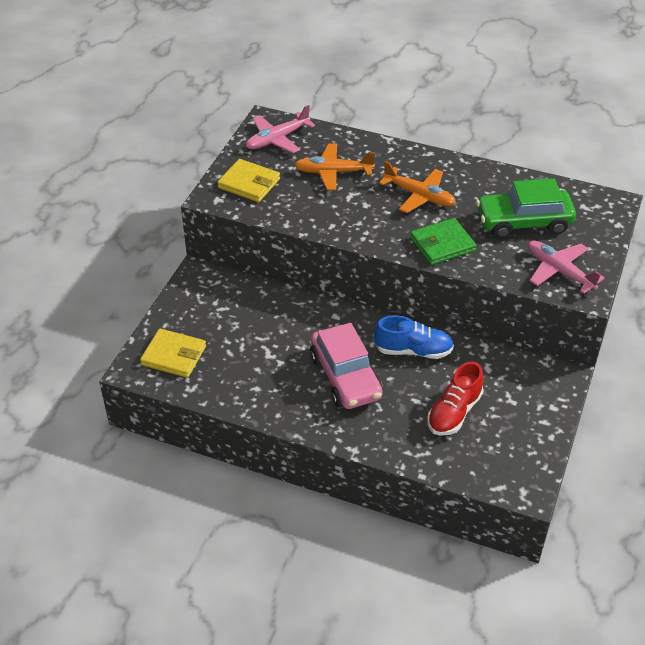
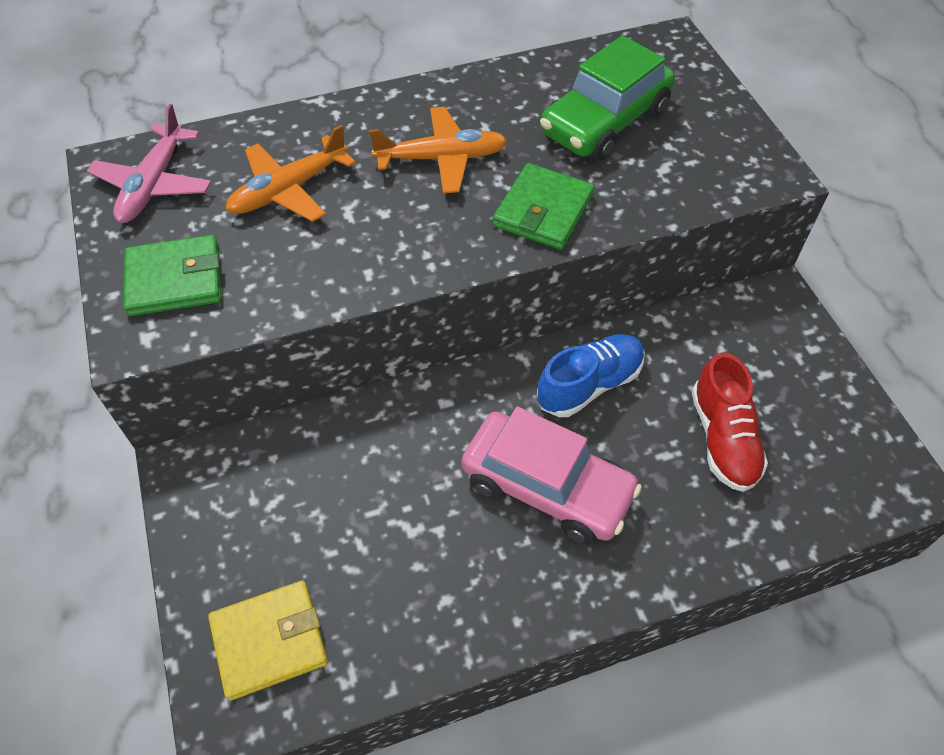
camera: 40 degrees left, 10 degrees up
(249, 183) = (175, 279): yellow wallet -> green wallet
(559, 271) = (714, 162): pink plane -> none

